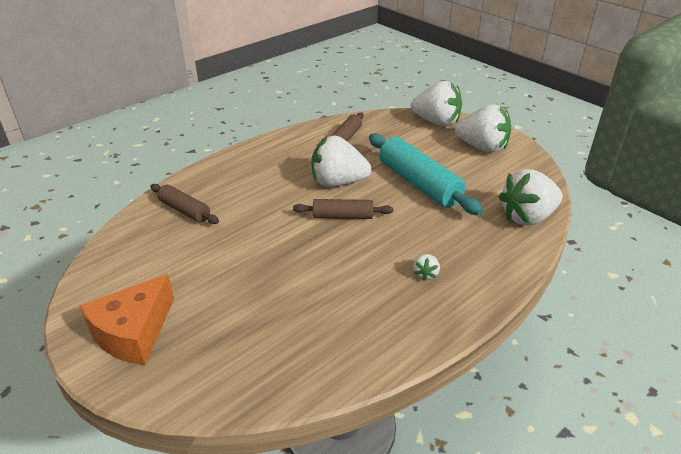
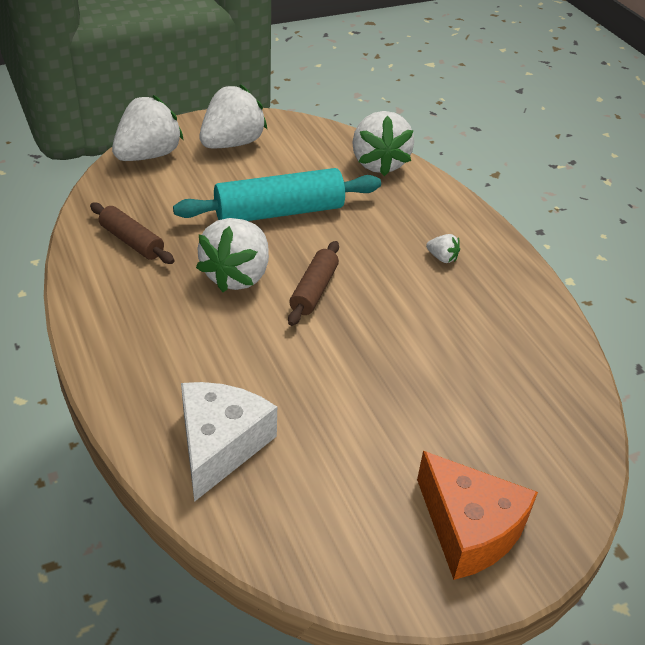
camera: 75 degrees left, 5 degrees up
(185, 210) = (220, 445): brown rolling pin -> white cheese

